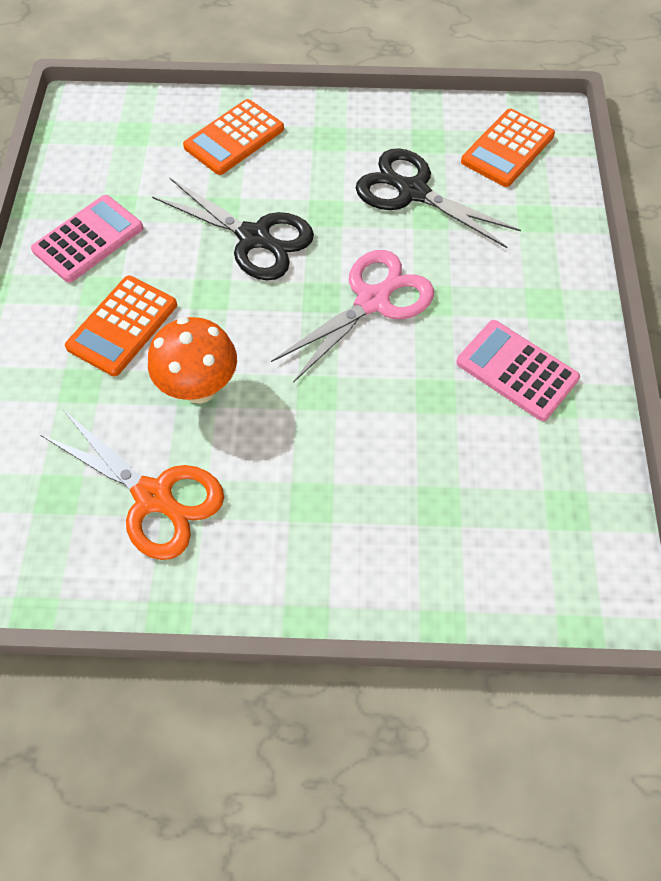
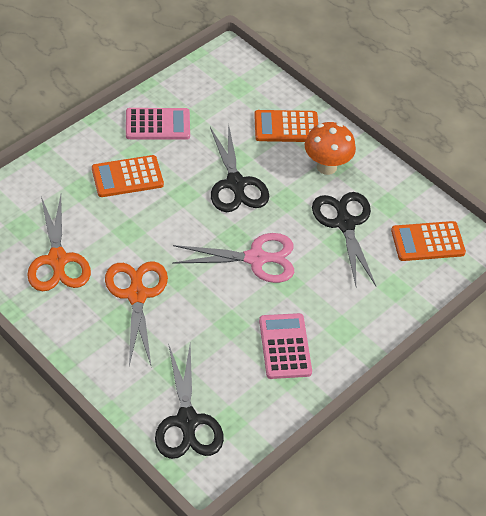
camera: 40 degrees right, 10 degrees down
(200, 388) = (129, 232): orange mushroom -> orange mushroom (326, 167)
(296, 454) = (137, 294): none -> orange scissors
(529, 553) = (187, 422): none -> black scissors

